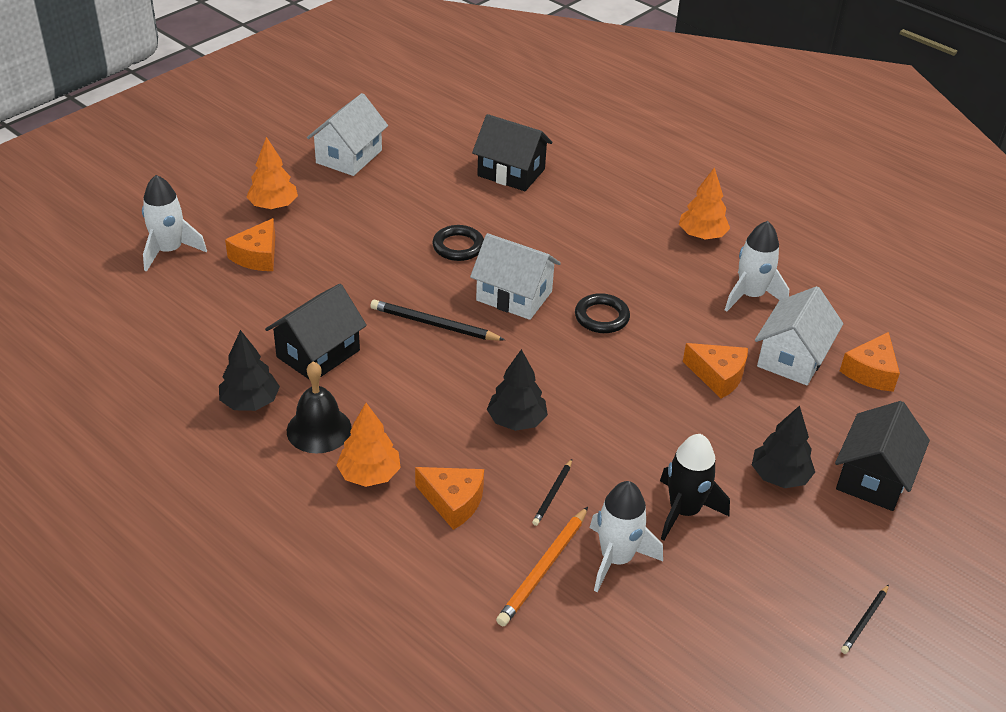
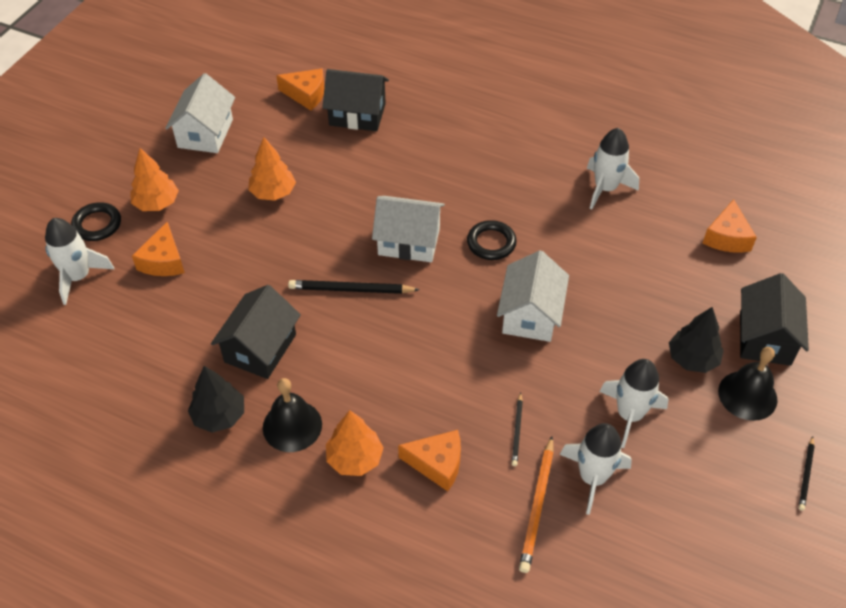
camera: 15 degrees left, 10 degrees up
(458, 246) = (341, 203): black ring -> black ring (97, 224)
(516, 421) = (459, 367): black tree -> none
(684, 511) = (629, 415): black rocket -> white rocket
(701, 235) = (543, 138): orange tree -> orange tree (273, 192)
(718, 376) = (608, 275): orange cheese -> orange cheese (306, 94)
(792, 358) = (661, 240): white house -> white house (530, 315)
(829, 527) = (747, 395): none -> black bell

